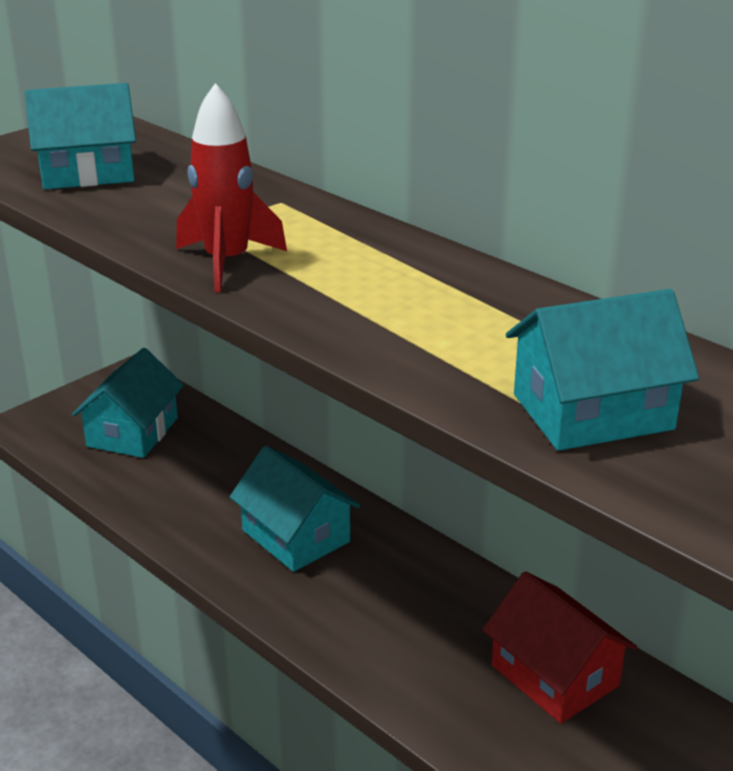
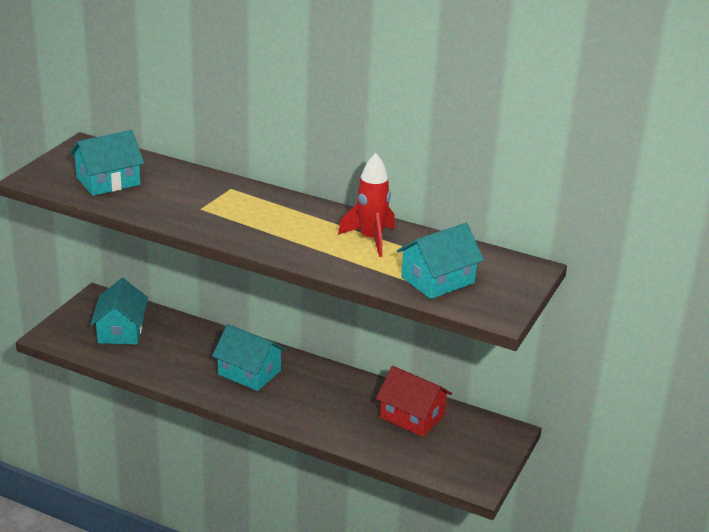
camera: 20 degrees left, 0 degrees up
(227, 262) = (227, 228): red rocket -> red rocket (370, 239)

